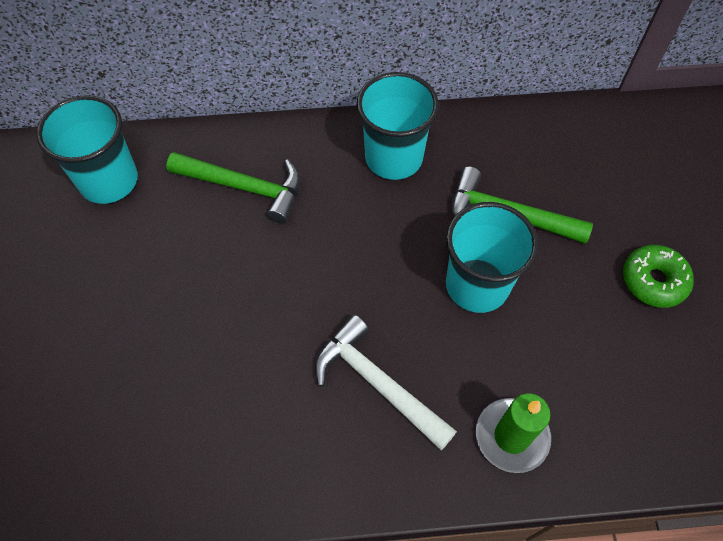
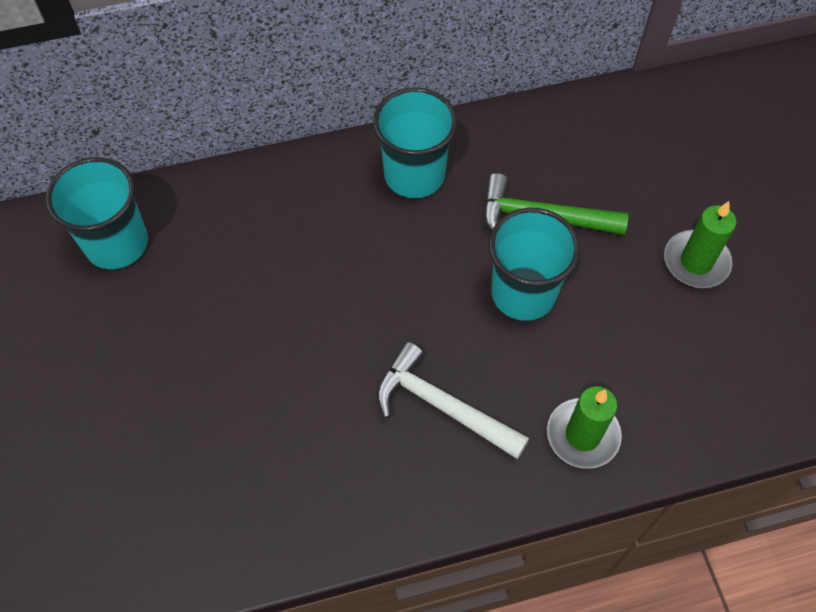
camera: 10 degrees left, 0 degrees up
(245, 187) = (265, 229): green hammer -> none
(653, 281) = (696, 262): green donut -> green candle

